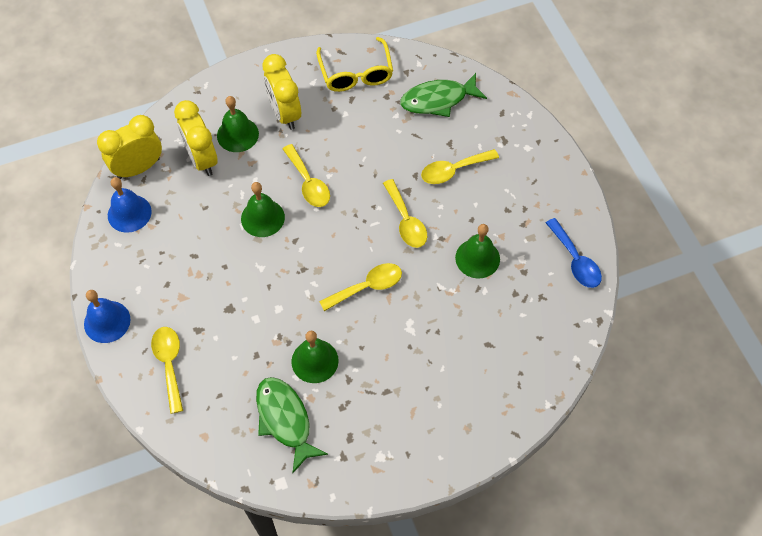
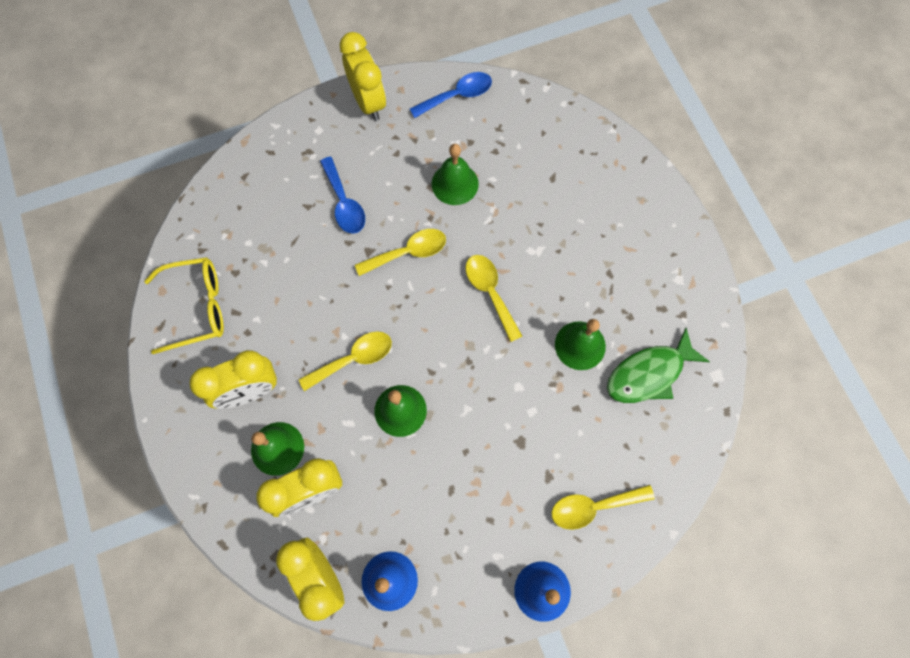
camera: 90 degrees left, 10 degrees up
(438, 100) = (246, 216): green fish -> none
(453, 170) = (344, 203): yellow spoon -> blue spoon
(561, 185) = (368, 102): none -> yellow clock

